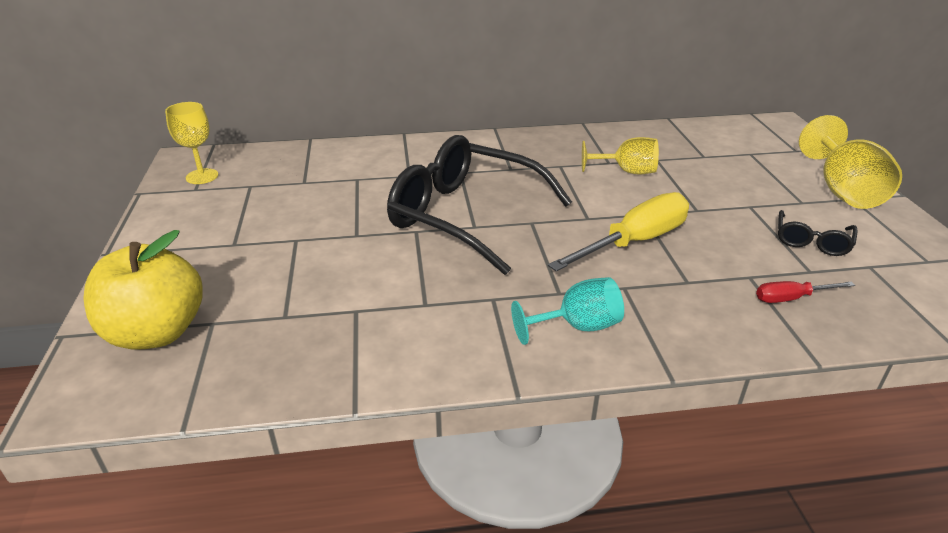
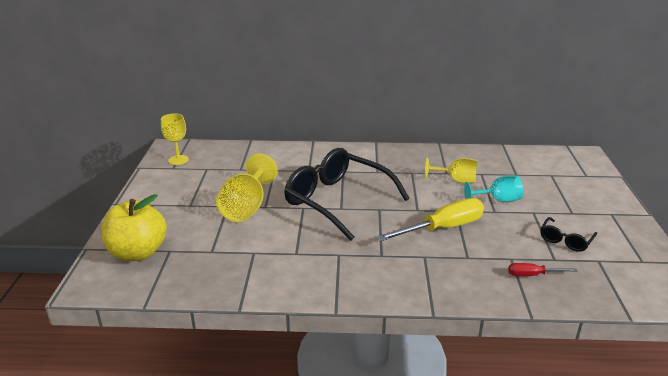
camera: 10 degrees right, 5 degrees down
(577, 327) = (385, 277): turquoise goblet -> turquoise goblet (498, 200)
(843, 190) = (606, 207): yellow goblet -> yellow goblet (246, 207)

